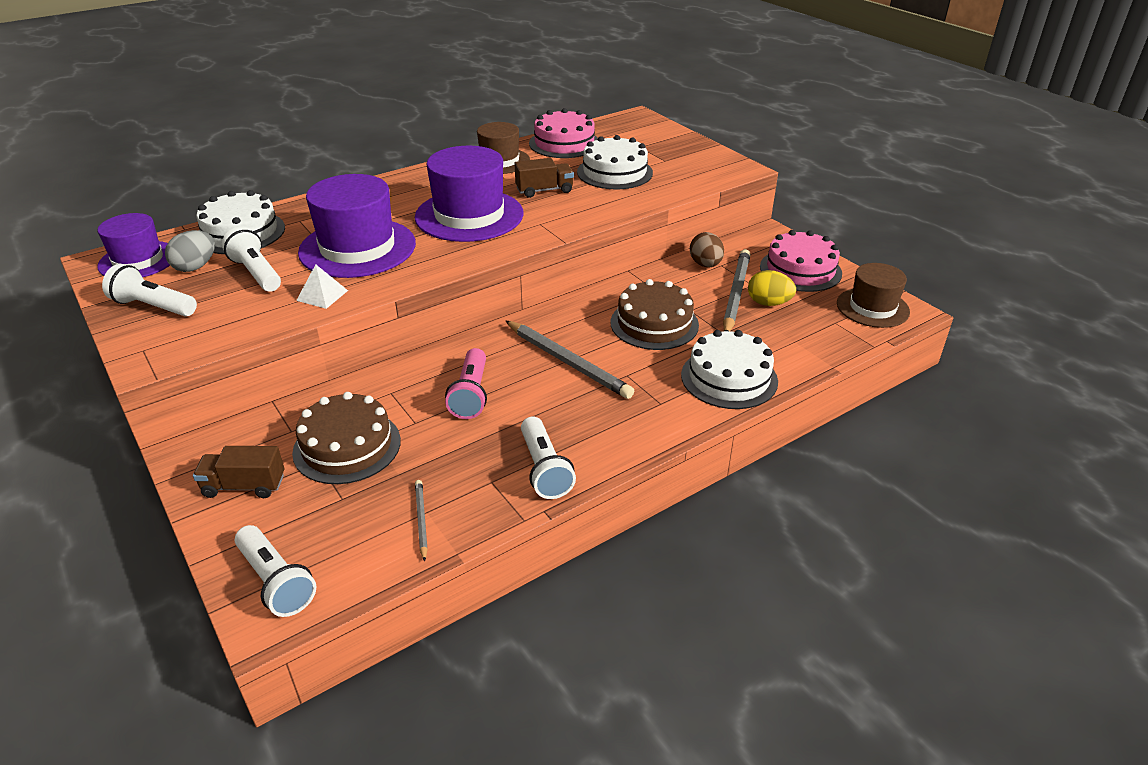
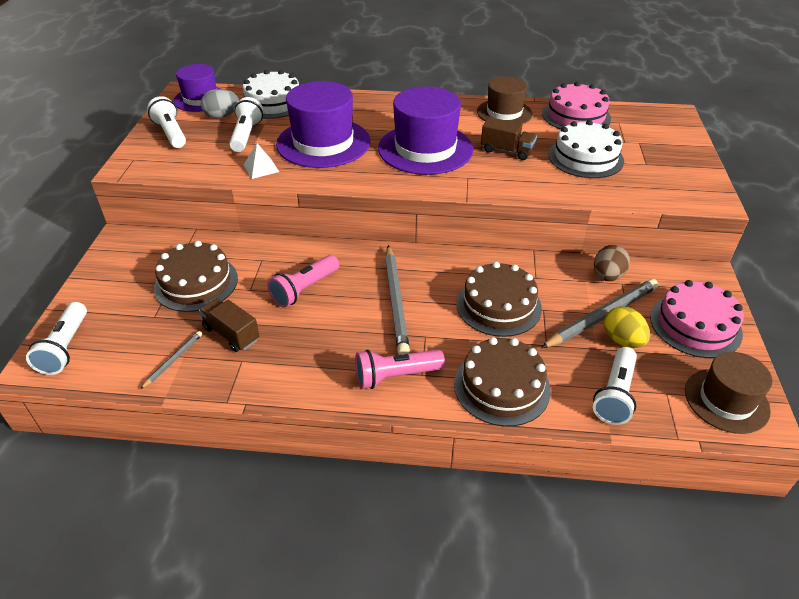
camera: 40 degrees right, 5 degrees up
(244, 486) = (121, 276): brown truck -> brown truck (231, 334)
(544, 469) = (282, 373): white flashlight -> white flashlight (615, 394)
(642, 415) = (396, 376): none -> pink flashlight
(729, 378) = (501, 386): white cake -> brown cake

